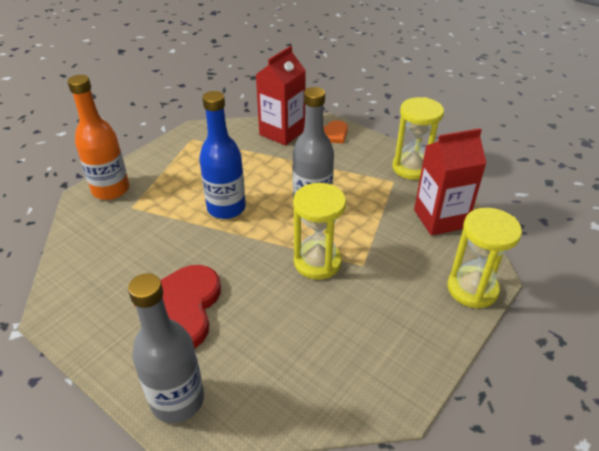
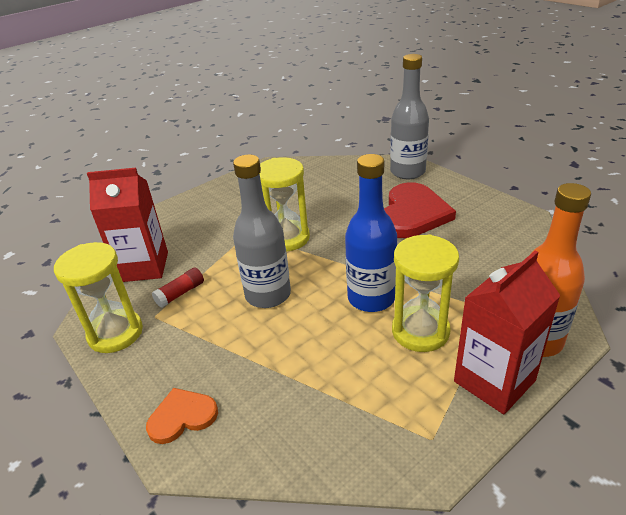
camera: 165 degrees left, 5 degrees down
(282, 132) = (264, 433): red carton -> red carton (494, 381)
(386, 199) = (180, 293): none -> red glue stick
(472, 289) = (172, 212): yellow hourglass -> yellow hourglass (420, 331)

